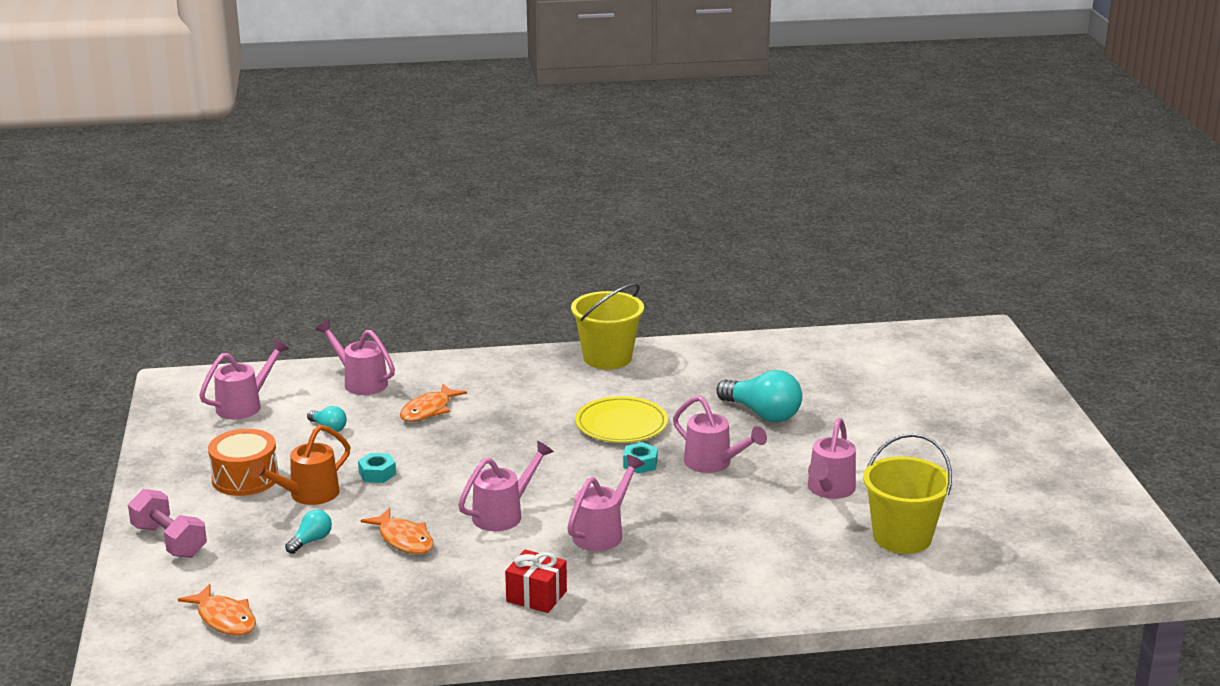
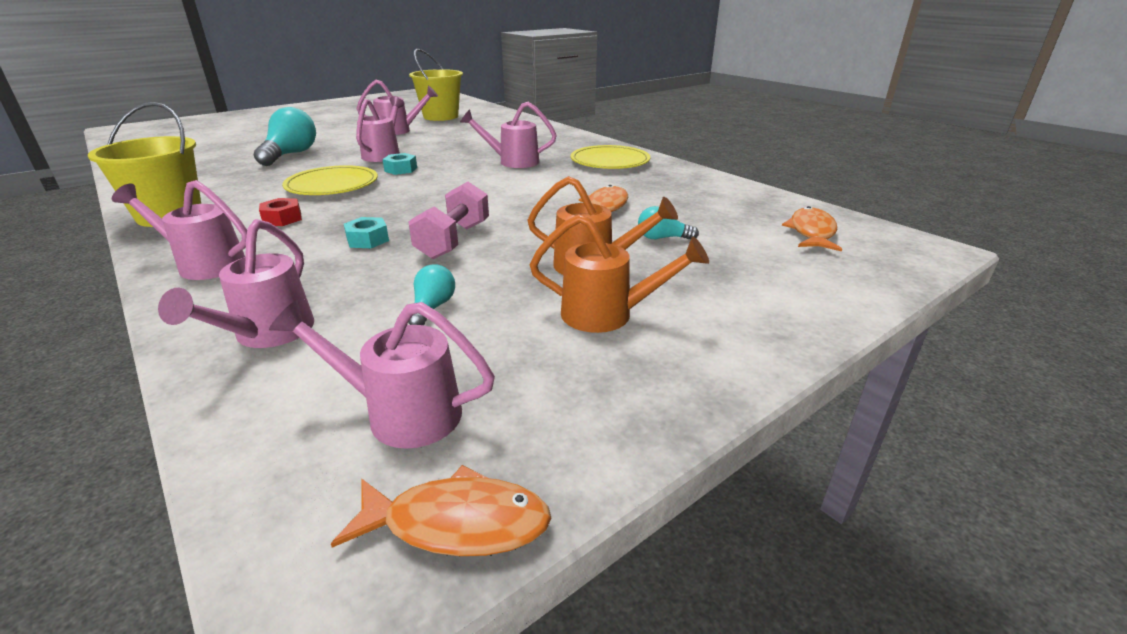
camera: 120 degrees left, 5 degrees up
(169, 541) = (781, 305): pink dumbbell -> pink dumbbell (453, 240)
(245, 478) = (607, 315): orange drum -> orange watering can
(377, 473) = (513, 247): turquoise nut -> turquoise nut (368, 240)
(428, 410) = (343, 264): orange fish -> orange fish (457, 523)
(503, 514) = (524, 188): pink watering can -> pink watering can (205, 264)
(536, 596) = (610, 161): red gift -> yellow plate
(549, 397) = (282, 219): none -> red nut

